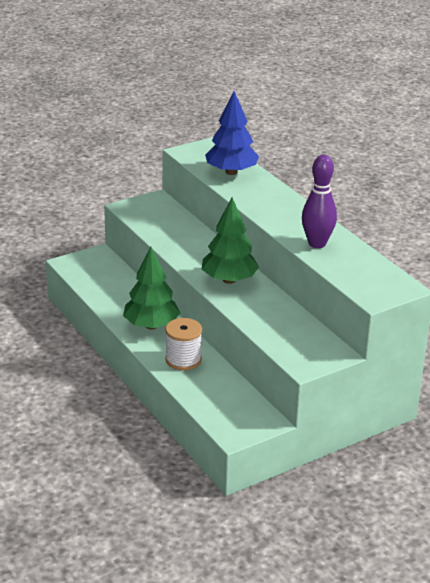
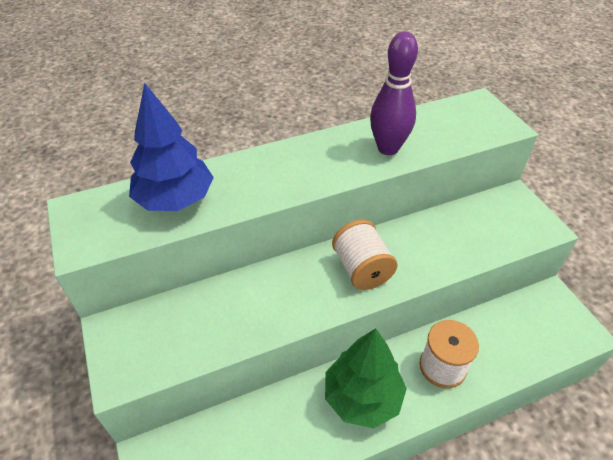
camera: 80 degrees left, 15 degrees up
(229, 280) = (362, 269): green tree -> white spool

